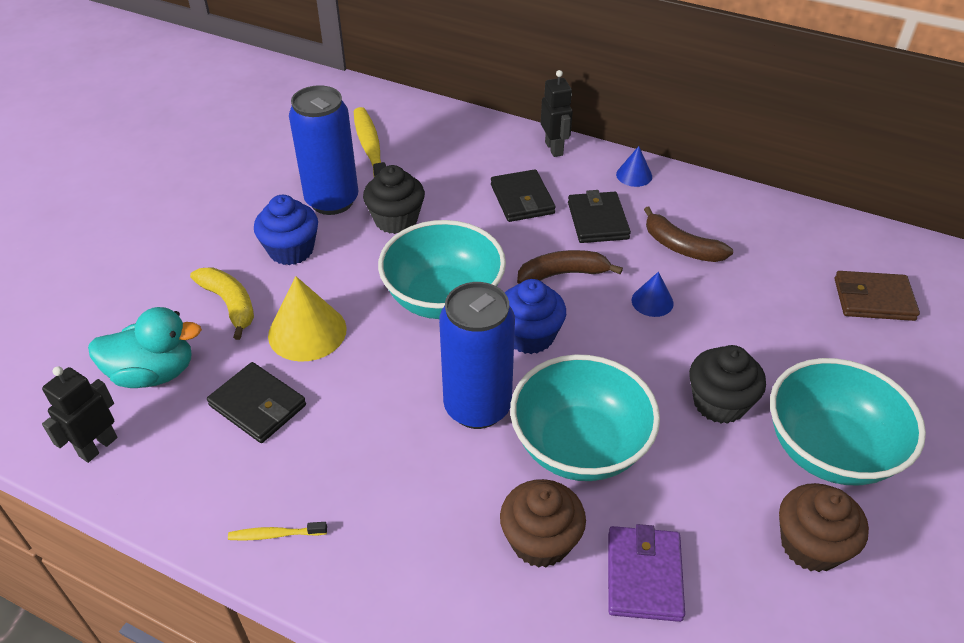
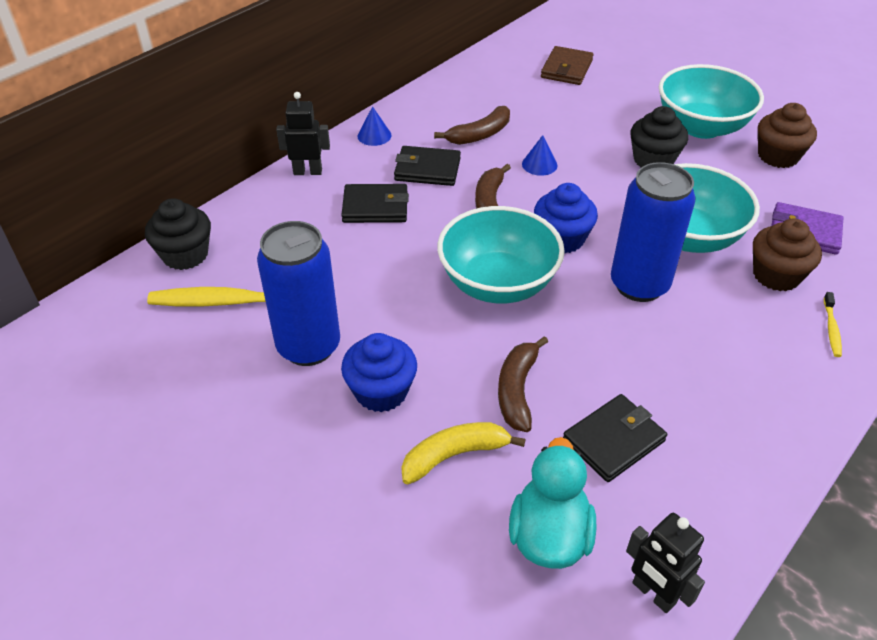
camera: 75 degrees left, 0 degrees up
(275, 534) = (771, 439): yellow toothbrush -> yellow toothbrush (831, 329)
(307, 332) = (517, 390): yellow cone -> brown banana
(396, 220) = (366, 299): black cupcake -> black cupcake (185, 255)

